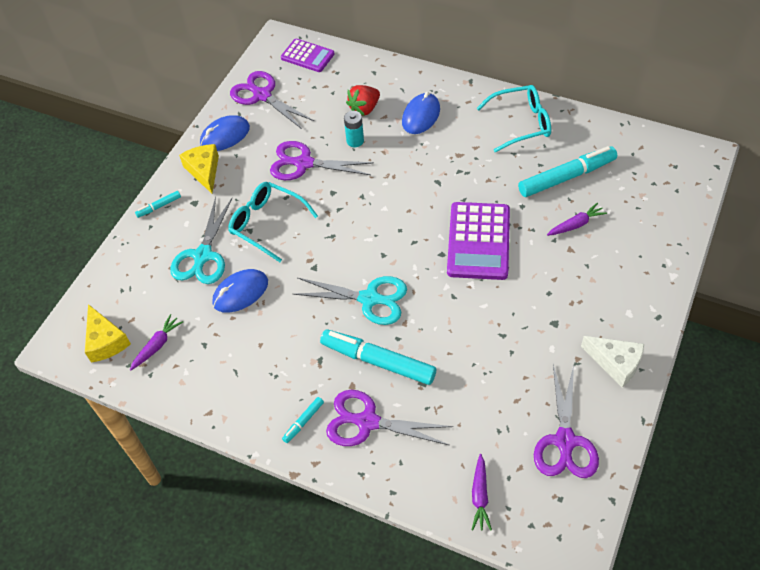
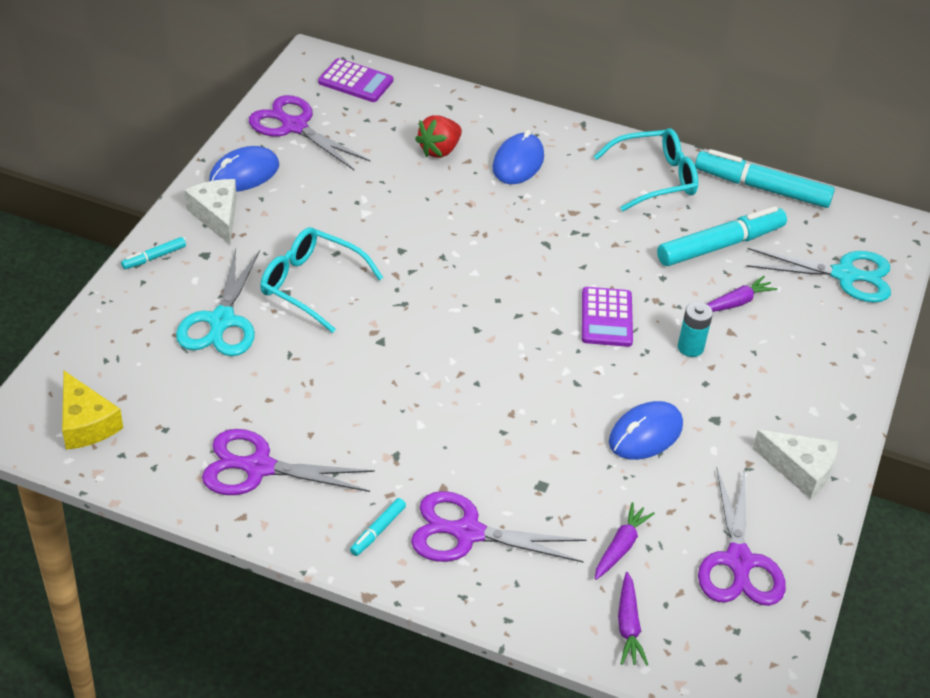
camera: 10 degrees left, 10 degrees down
(157, 345) = (162, 431): purple carrot -> purple carrot (620, 547)
(204, 171) = (217, 216): yellow cheese -> white cheese
(240, 293) = (278, 369): blue mouse -> blue mouse (645, 434)
(303, 163) = (357, 213): purple scissors -> purple scissors (257, 467)
(355, 141) = (428, 188): turquoise battery -> turquoise battery (690, 347)
(370, 299) = (462, 382): turquoise scissors -> turquoise scissors (846, 275)
(378, 361) = (478, 459): turquoise marker -> turquoise marker (762, 188)
(478, 241) = (606, 318): purple calculator -> purple calculator, size x0.61

